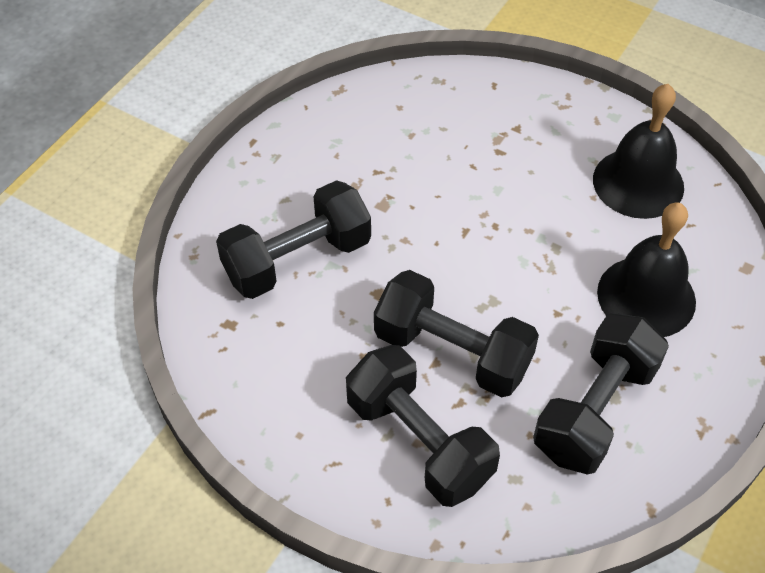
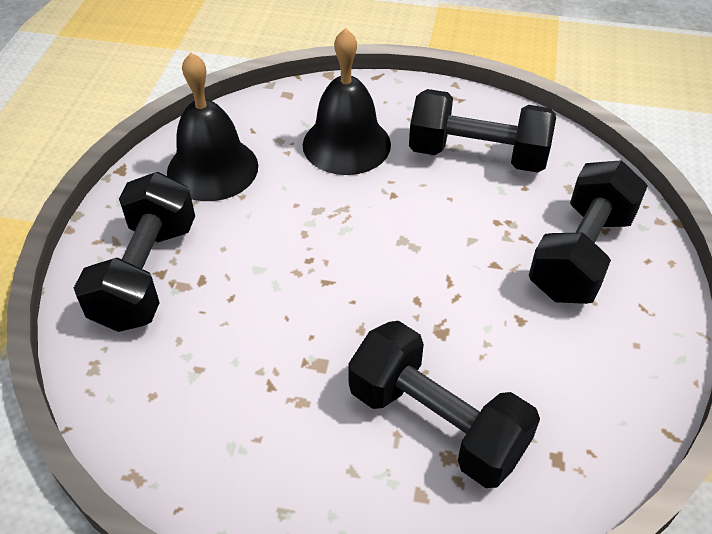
camera: 110 degrees left, 5 degrees down
(452, 352) = (477, 255): black dumbbell -> black dumbbell (146, 274)

